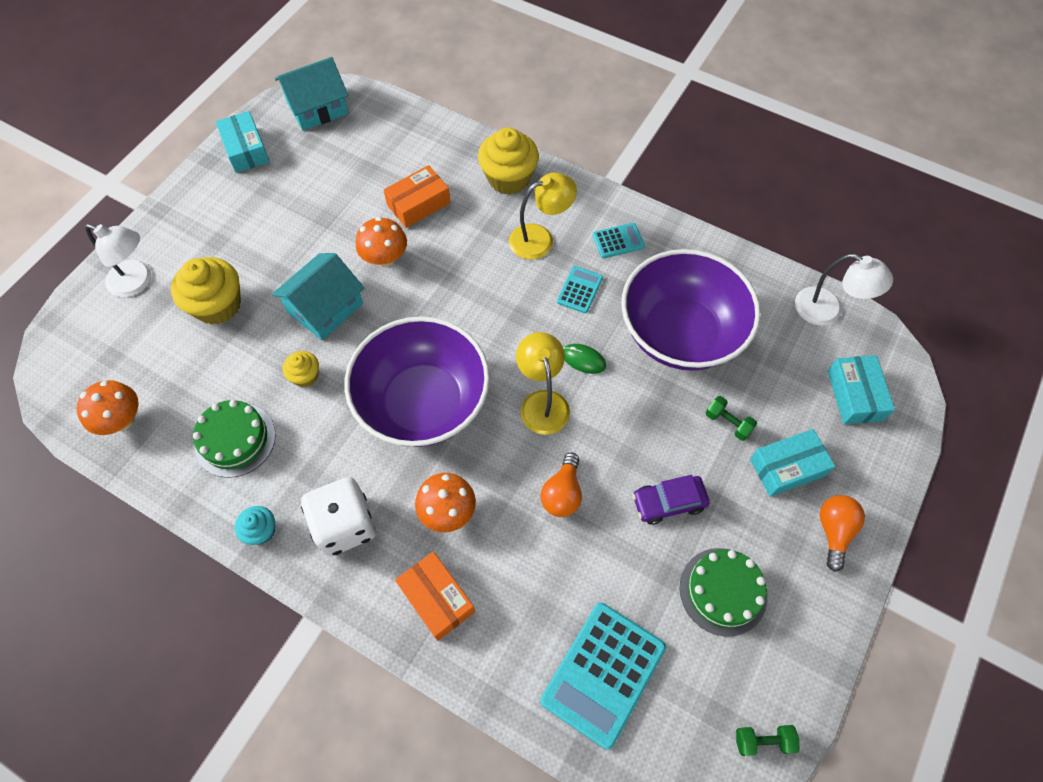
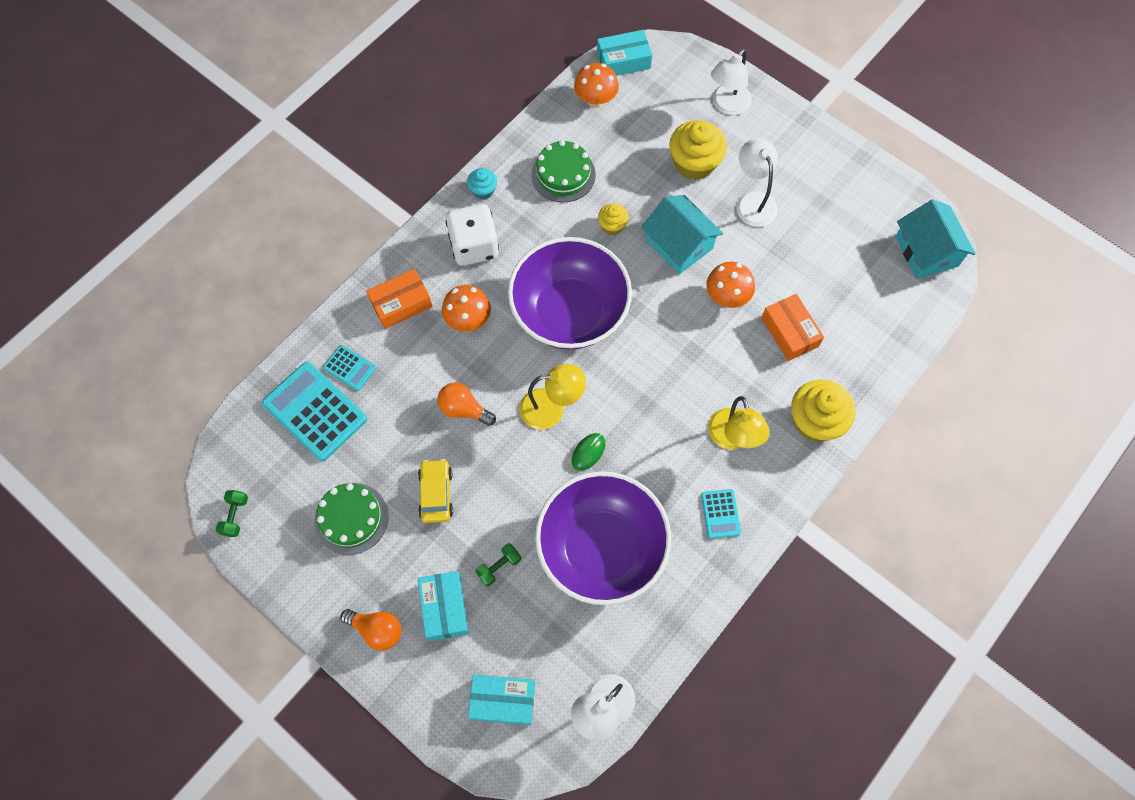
camera: 100 degrees right, 5 degrees up
(246, 150) = (873, 187): turquoise box -> turquoise box (623, 61)
(267, 247) = (753, 201): none -> white lamp
(579, 290) = (666, 464): turquoise calculator -> turquoise calculator (349, 368)
(668, 502) = (436, 494): purple car -> yellow car

